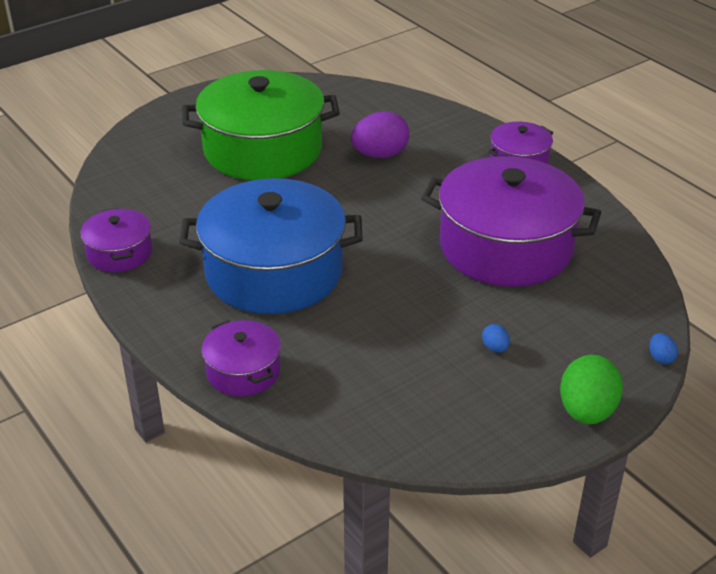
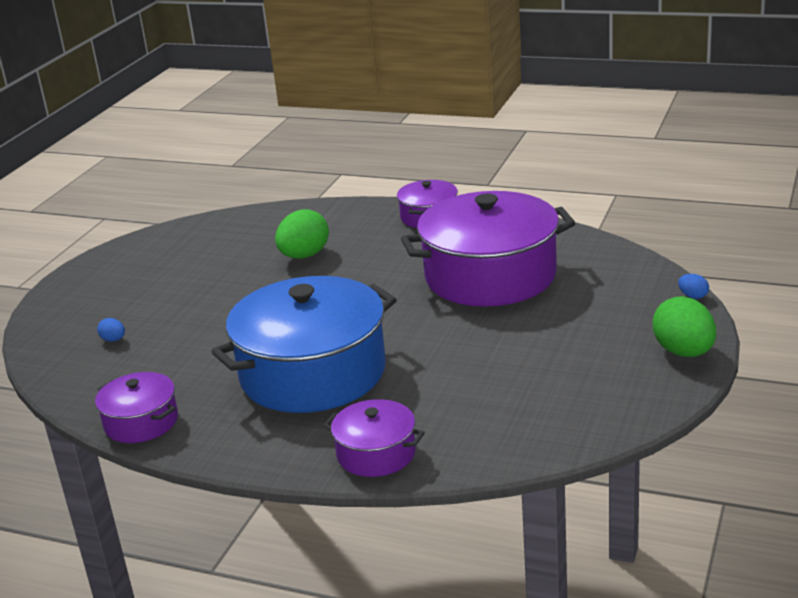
camera: 30 degrees left, 10 degrees down
(263, 149) = (188, 292): green pot -> none
(380, 155) = (304, 256): purple egg -> green egg
(495, 348) = (566, 343): blue egg -> blue egg (113, 340)

